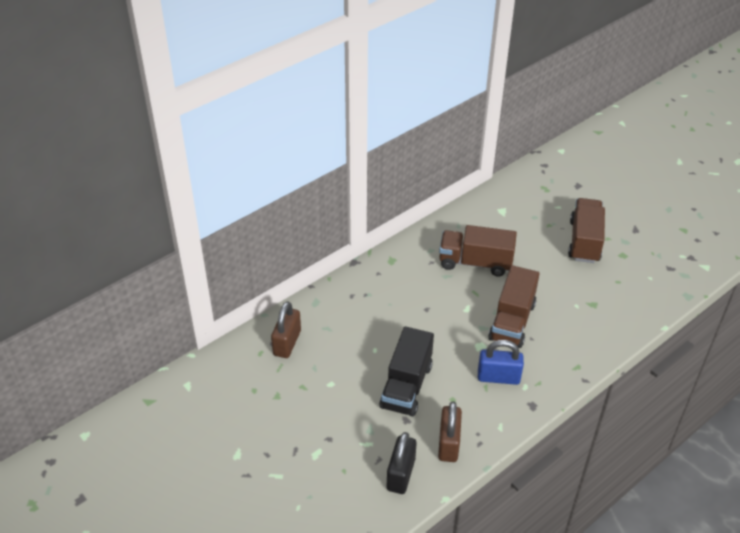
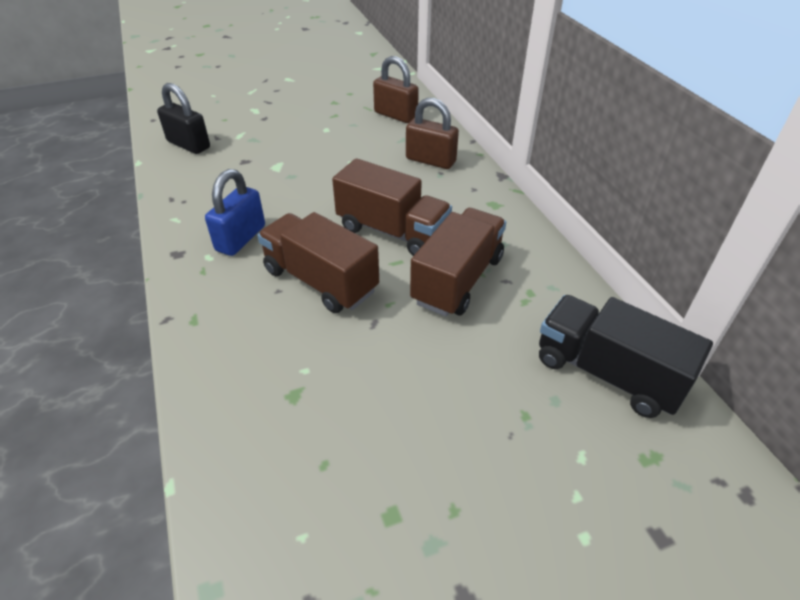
camera: 110 degrees right, 0 degrees up
(406, 386) = (285, 170): black truck -> black truck (607, 373)
(448, 444) = (191, 179): brown padlock -> brown padlock (430, 160)
(584, 241) = (458, 456): brown truck -> brown truck (392, 231)

